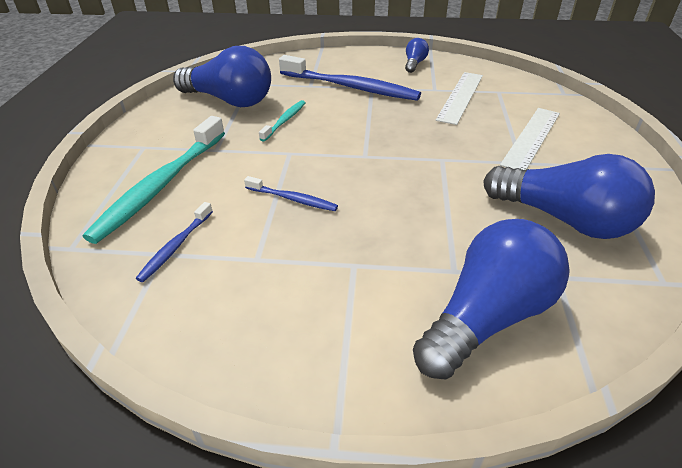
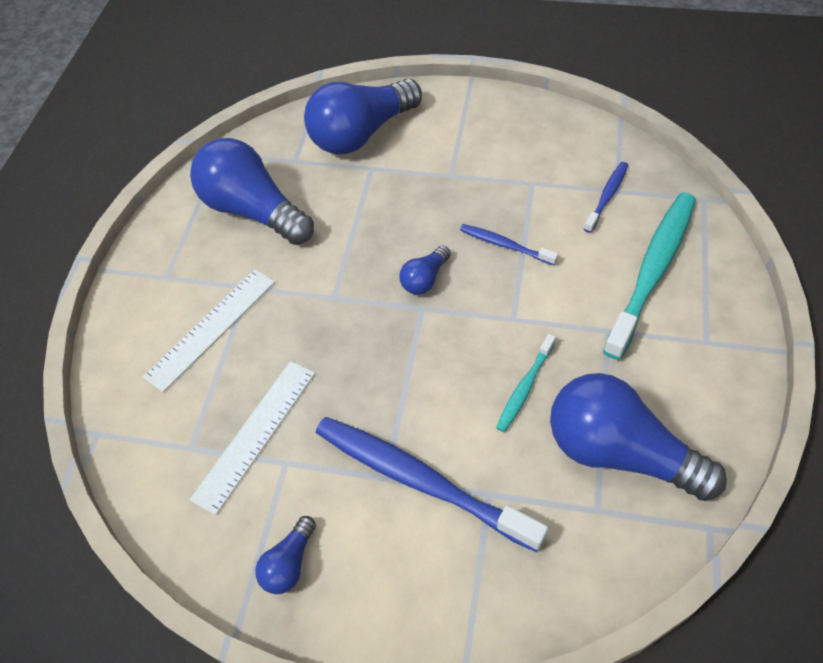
camera: 170 degrees left, 15 degrees up
(366, 172) = (425, 279): none -> blue light bulb

